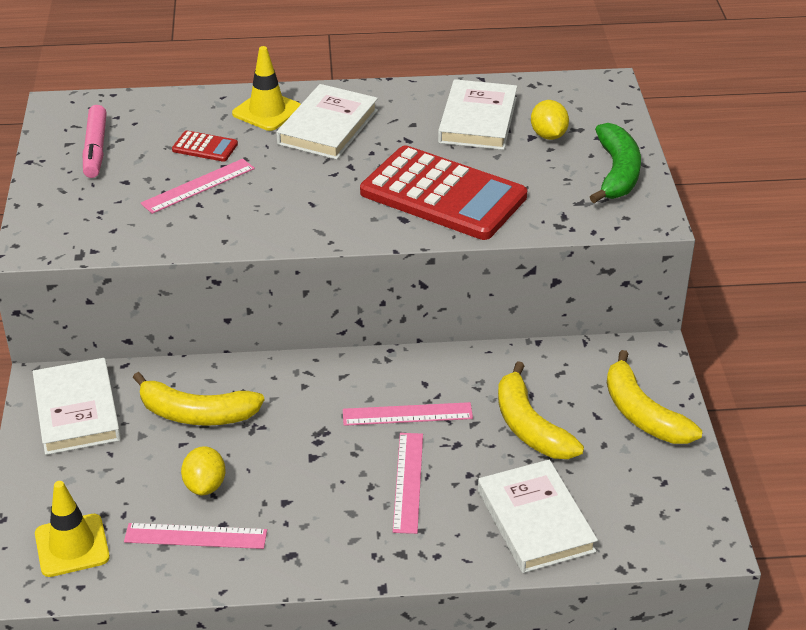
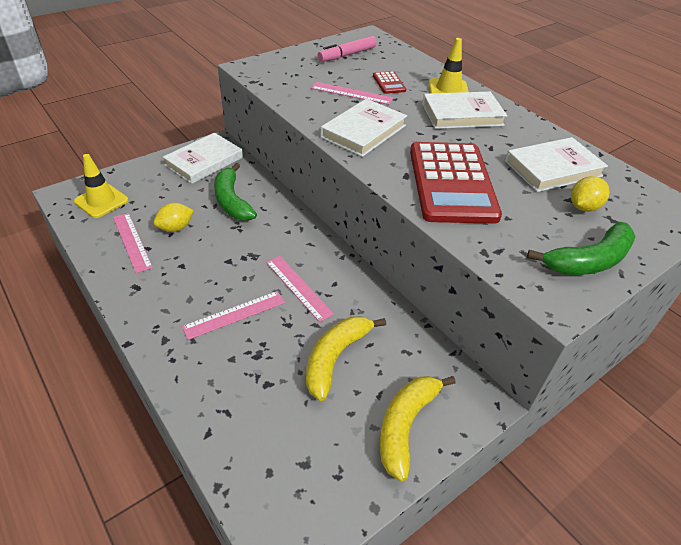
camera: 55 degrees right, 5 degrees up
(196, 414) = (232, 201): yellow banana -> green banana
(535, 521) = (238, 403): white book -> white book (363, 131)

